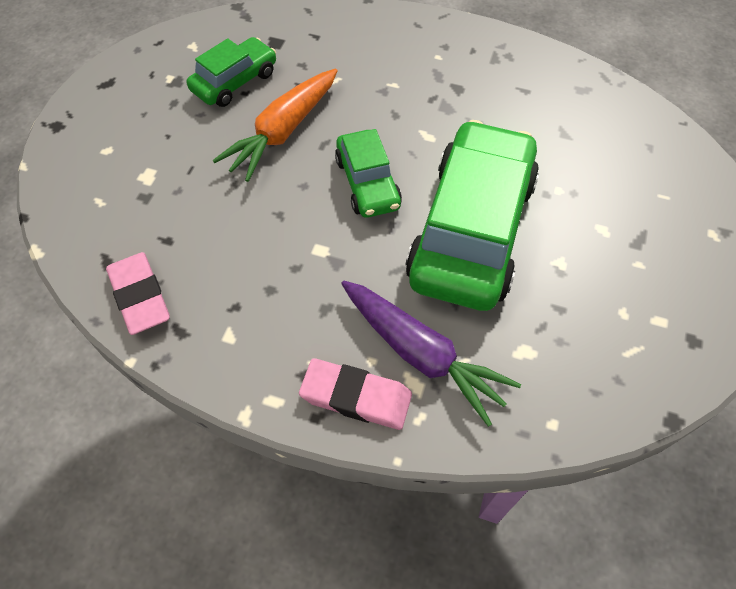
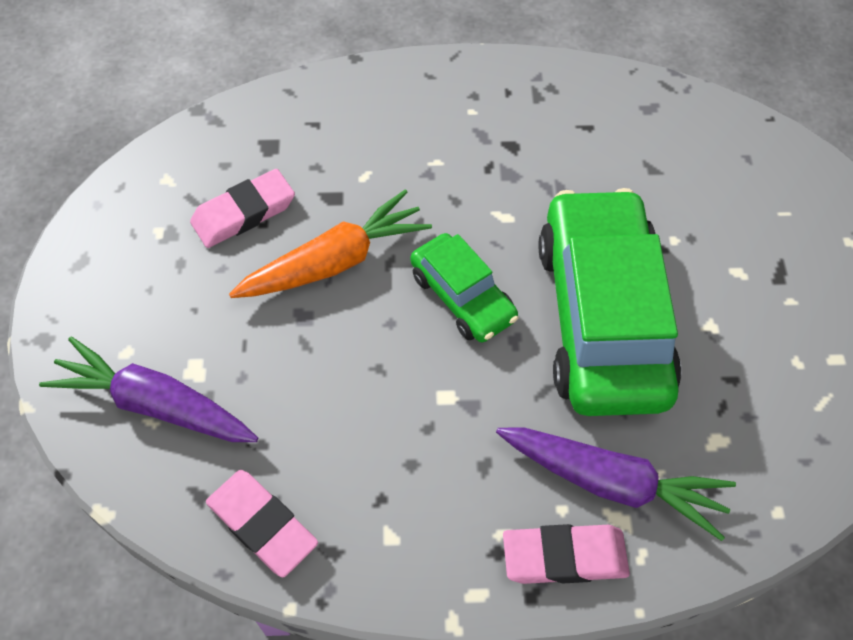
camera: 20 degrees left, 0 degrees up
(108, 190) = (155, 405): none -> purple carrot
(234, 81) = (244, 213): green car -> pink eraser
(283, 132) = (334, 262): orange carrot -> orange carrot turned 135 degrees counterclockwise

